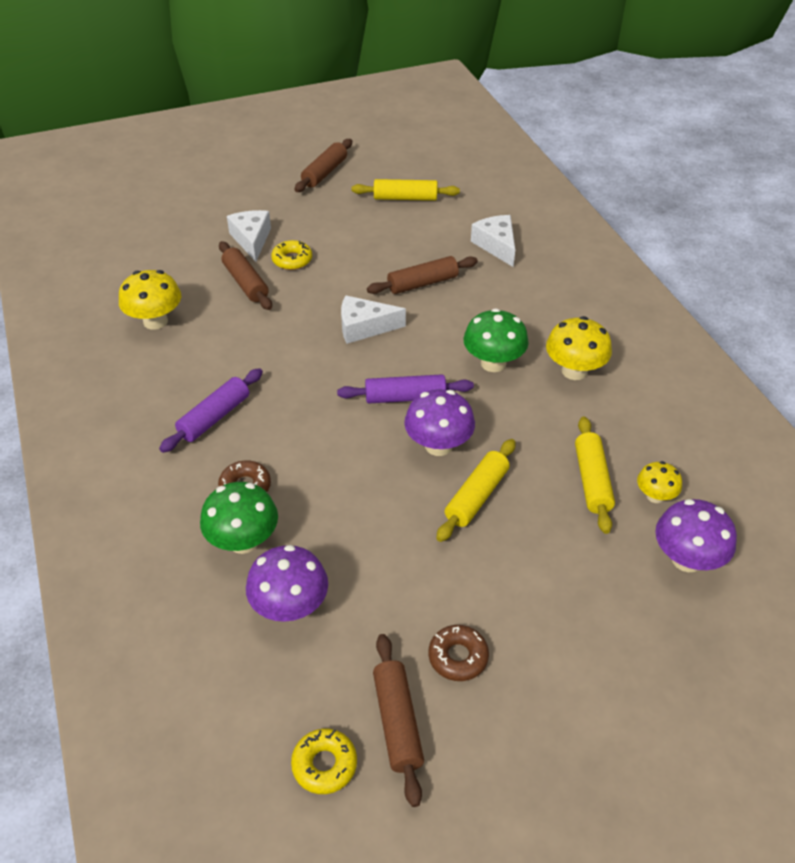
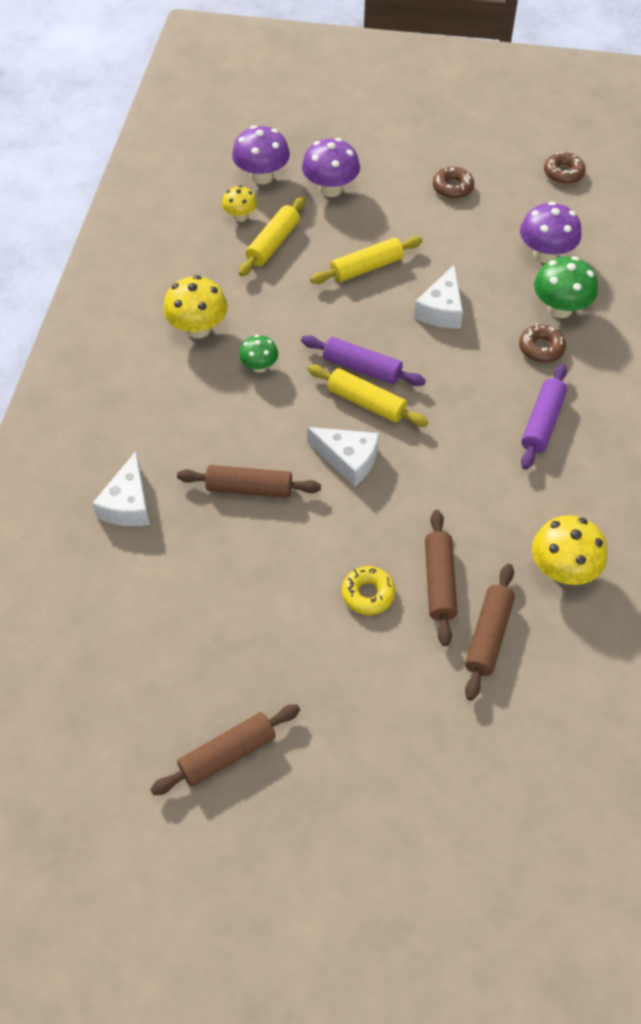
camera: 150 degrees left, 10 degrees up
(214, 417) = (542, 422): purple rolling pin -> purple rolling pin turned 45 degrees counterclockwise
(251, 240) = (398, 655): white cheese -> white cheese (441, 310)
(324, 764) = (563, 173): yellow donut -> brown donut
(397, 722) = (510, 174): brown rolling pin -> brown rolling pin (488, 636)
(405, 198) = (162, 639): yellow rolling pin -> yellow rolling pin (366, 402)
(438, 445) = (365, 316): purple mushroom -> purple mushroom (330, 189)
(493, 363) = (259, 366): green mushroom -> green mushroom, size x0.60

